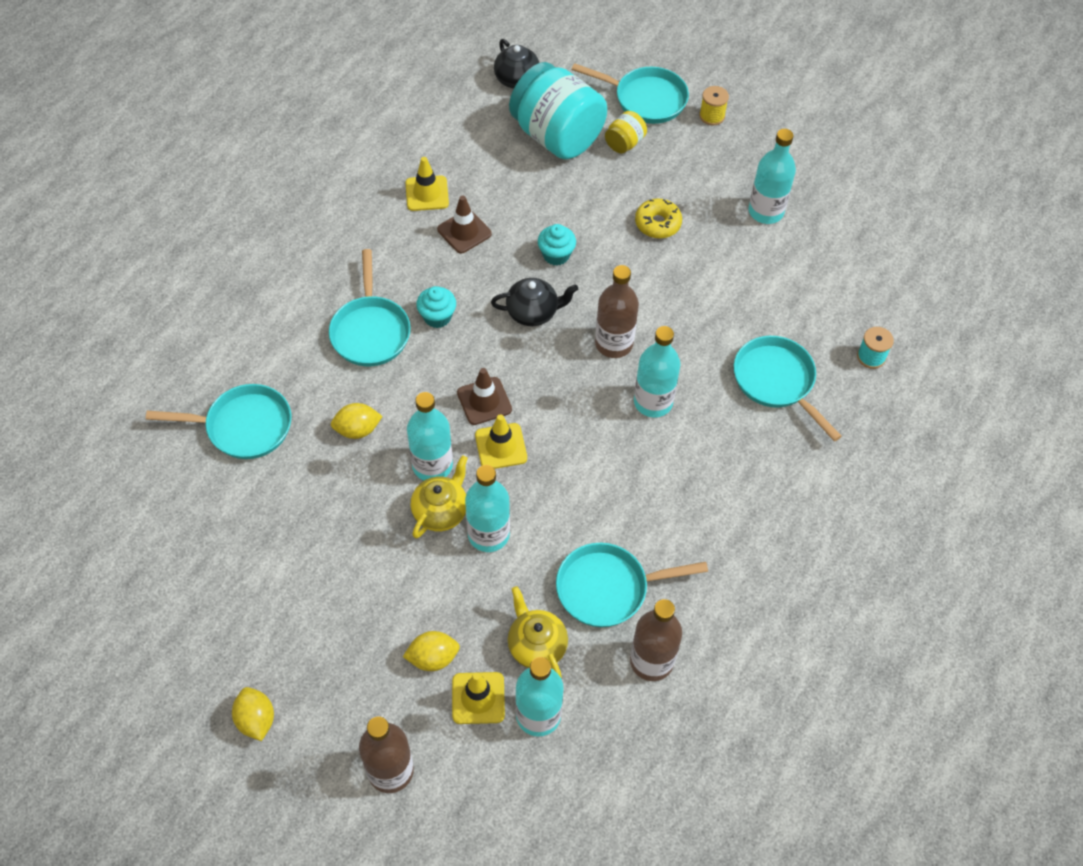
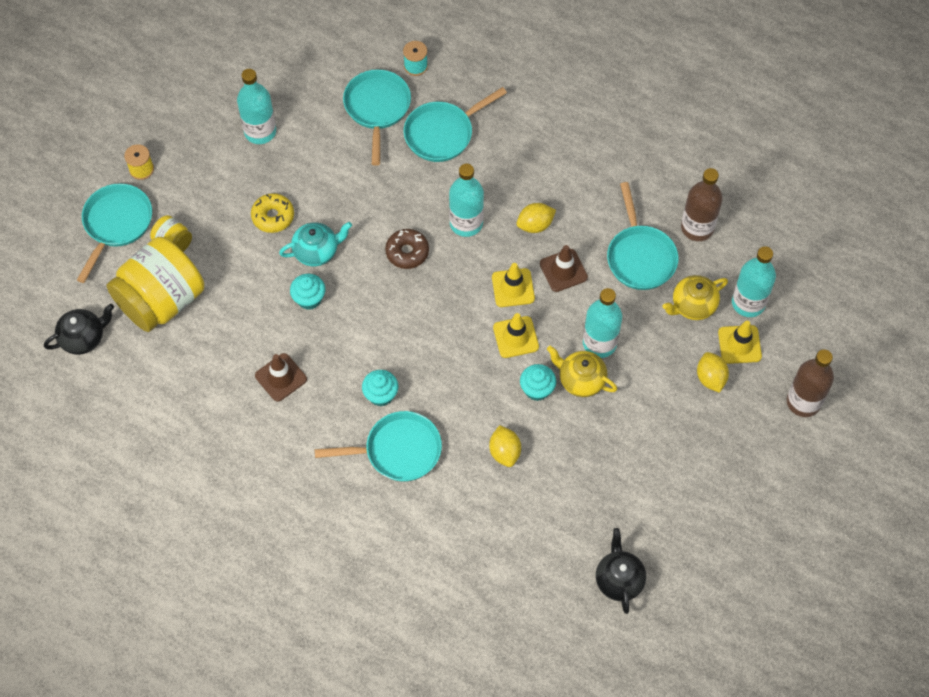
camera: 90 degrees left, 5 degrees up
(243, 426) = (506, 549): turquoise pan -> turquoise pan (377, 108)
(256, 720) = (775, 503): yellow lemon -> yellow lemon (535, 225)
(427, 193) = (232, 413): yellow traffic cone -> yellow traffic cone (513, 288)
(432, 465) = (537, 389): turquoise bottle -> turquoise cupcake
(484, 401) = (470, 352): brown traffic cone -> brown traffic cone (563, 270)
(533, 312) = (375, 316): black teapot -> black teapot (619, 580)
(557, 136) = (161, 301): turquoise jar -> yellow jar
(614, 261) = (317, 251): none -> turquoise teapot
(614, 343) = (407, 252): brown bottle -> brown donut

